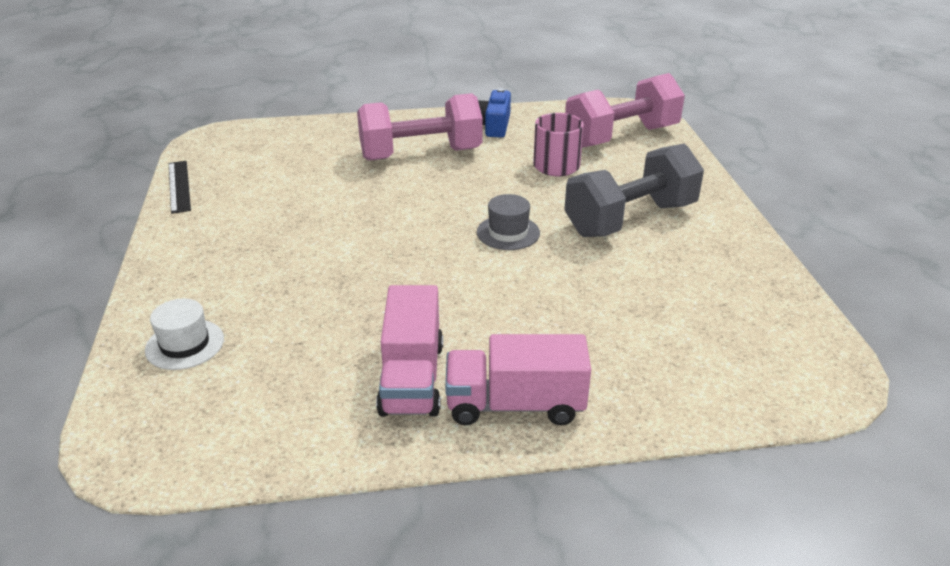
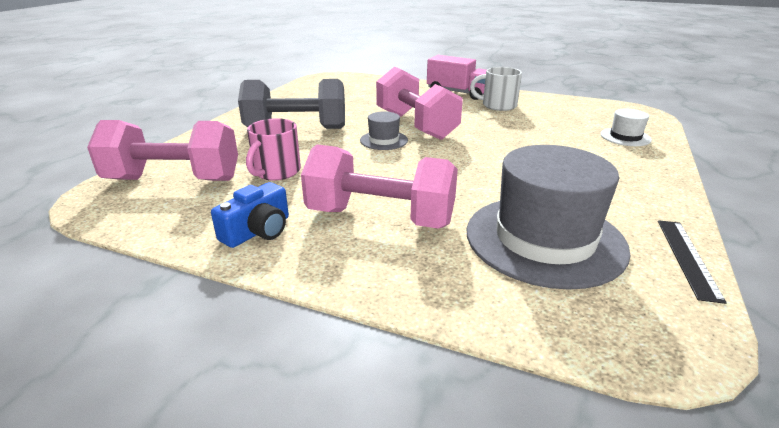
camera: 150 degrees left, 5 degrees down
(288, 171) = (544, 239): none -> grey hat
(412, 378) = (498, 105): pink truck -> white mug
(498, 273) = (416, 125): none -> pink dumbbell

